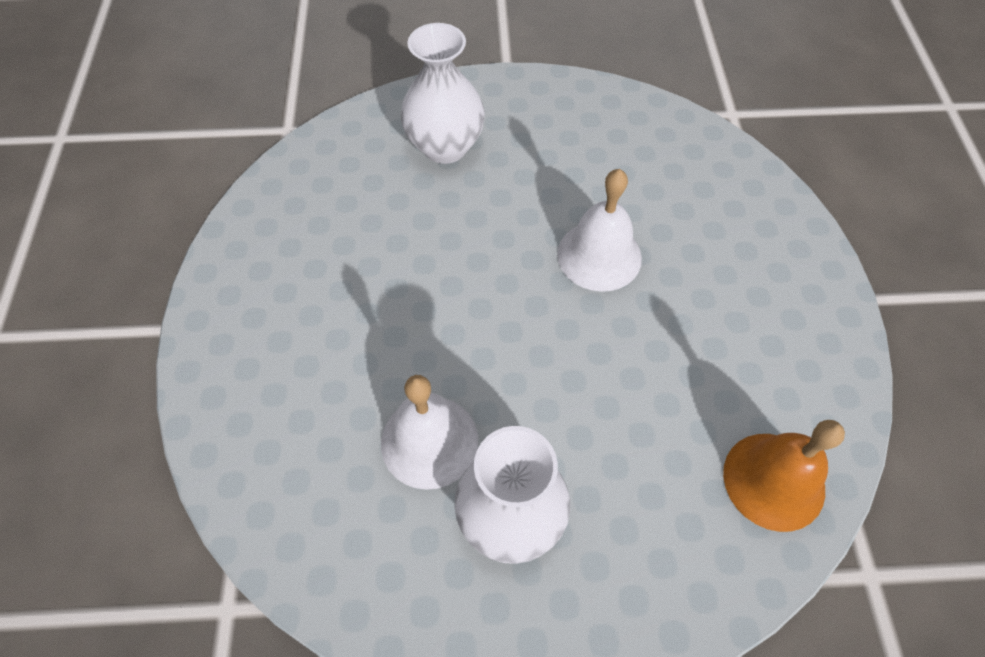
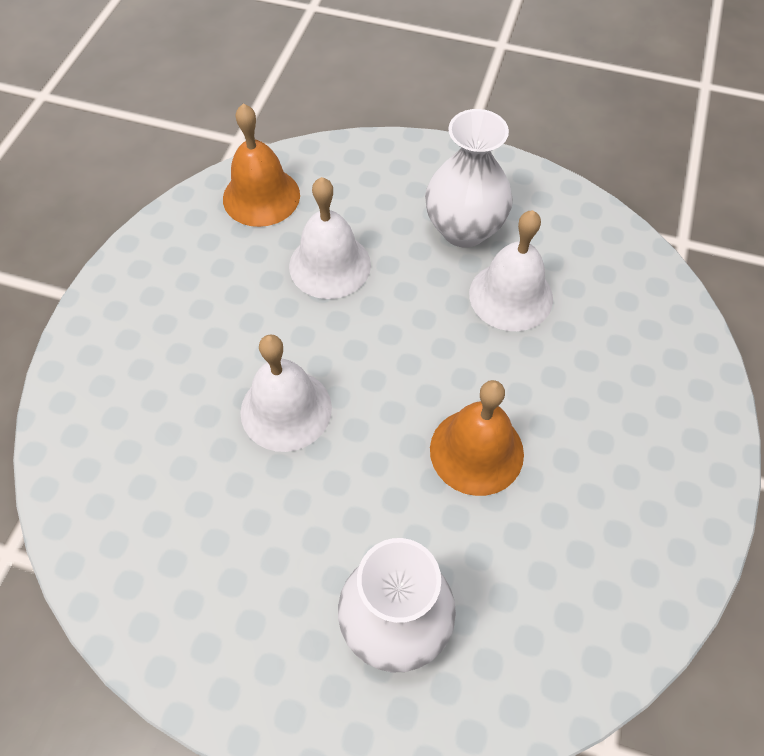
camera: 160 degrees left, 0 degrees up
(421, 272) = (476, 451): none -> orange bell
(641, 413) = (330, 265): none -> white bell

